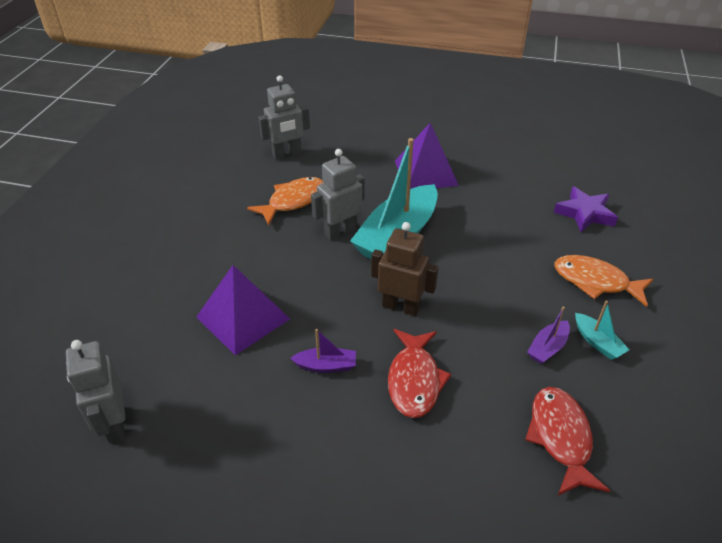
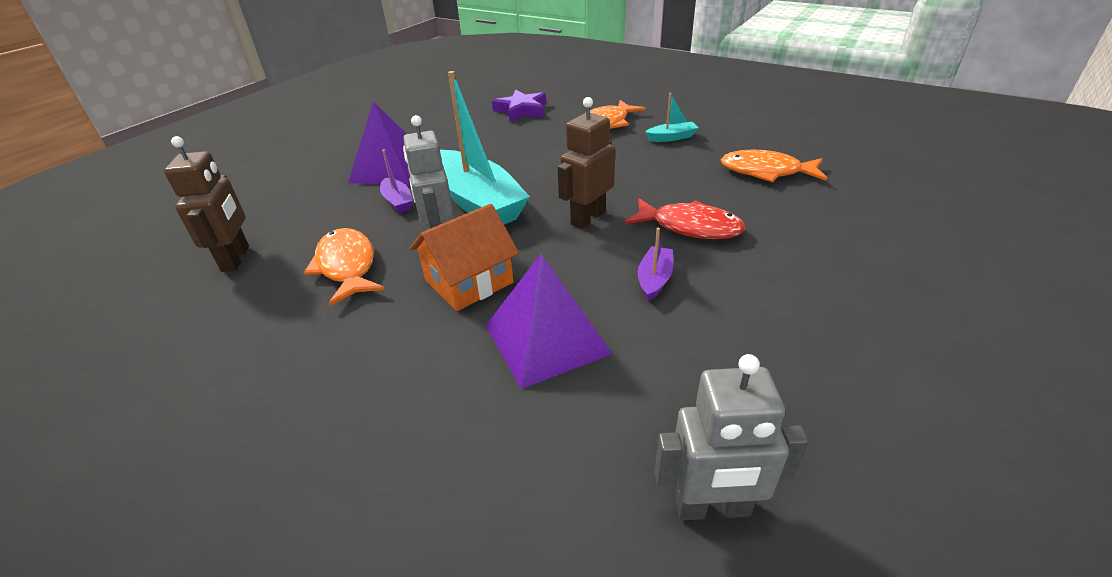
camera: 70 degrees left, 5 degrees down
(287, 154) = (236, 259): grey robot -> brown robot
(293, 262) = (469, 282): none -> orange house
(547, 347) = (670, 157): purple boat -> purple boat (397, 201)
(560, 437) = (766, 172): red fish -> orange fish

